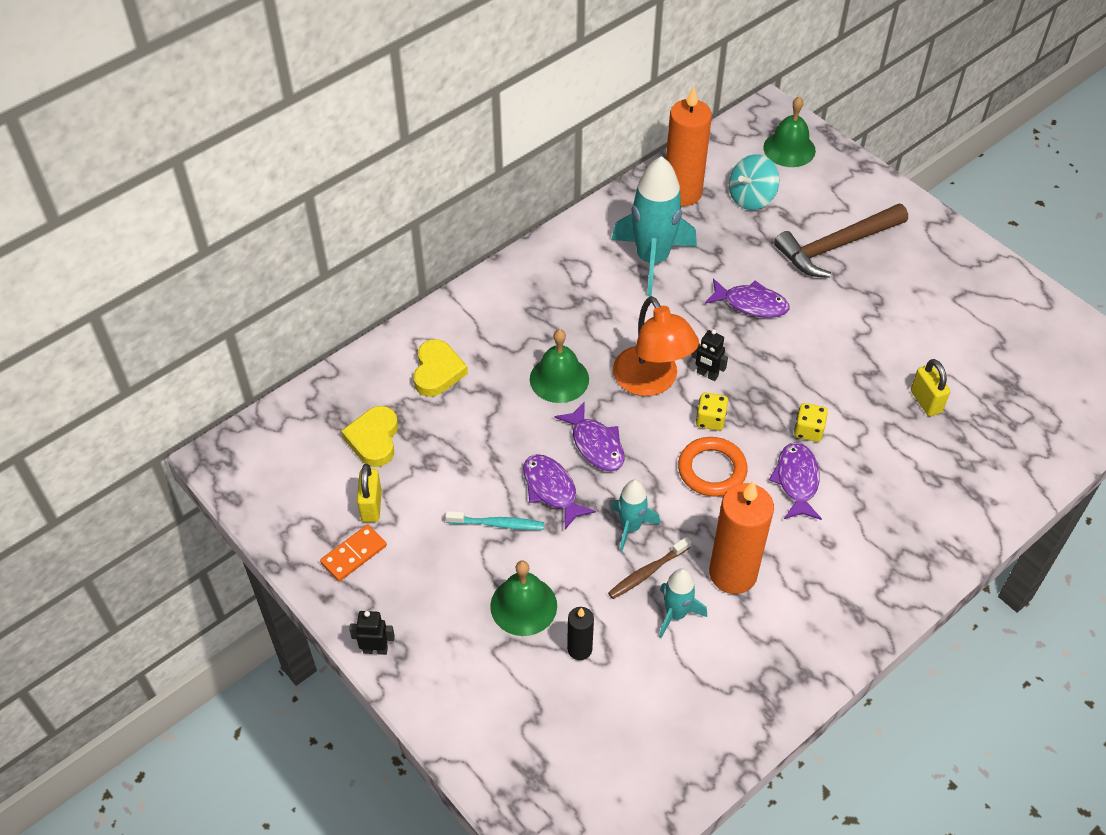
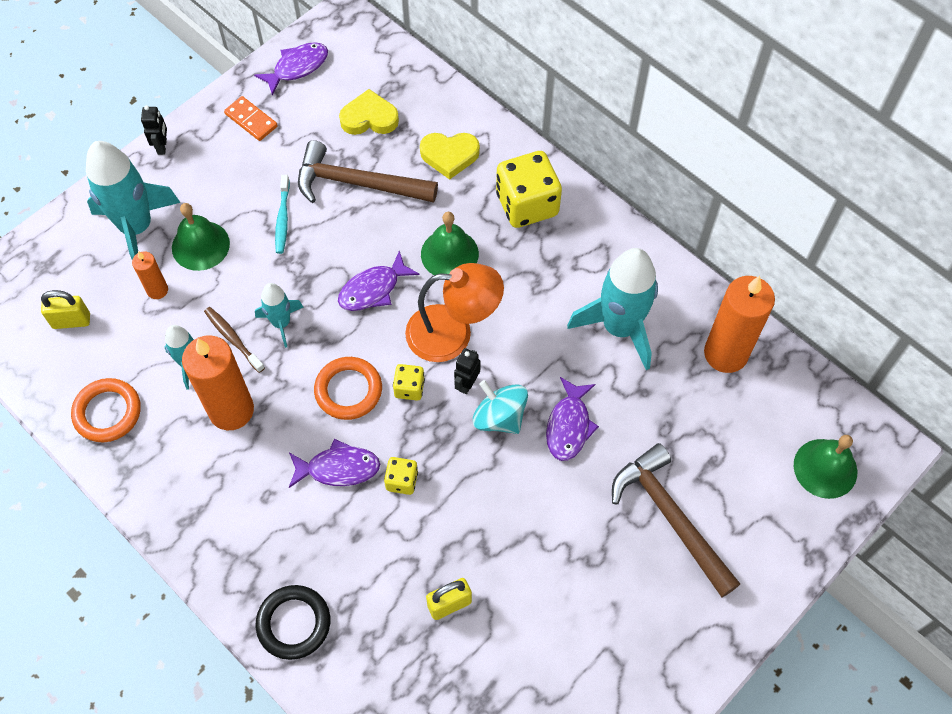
camera: 85 degrees right, 10 degrees up
(371, 506) = (299, 126): yellow padlock -> yellow padlock (71, 321)
(460, 453) = (357, 183): none -> brown hammer
(491, 674) = (137, 228): none -> turquoise rocket
(508, 313) = (527, 204): none -> yellow dice
(551, 489) = (320, 257): purple fish -> purple fish (297, 67)
(579, 649) = (157, 290): black candle -> orange candle
(651, 382) = (453, 333): orange lamp -> orange lamp turned 150 degrees counterclockwise
(734, 695) = (107, 412): none -> orange ring
(751, 198) = (732, 426): turquoise spinning top -> turquoise spinning top (499, 417)
(955, 521) = (294, 623): none -> black ring

